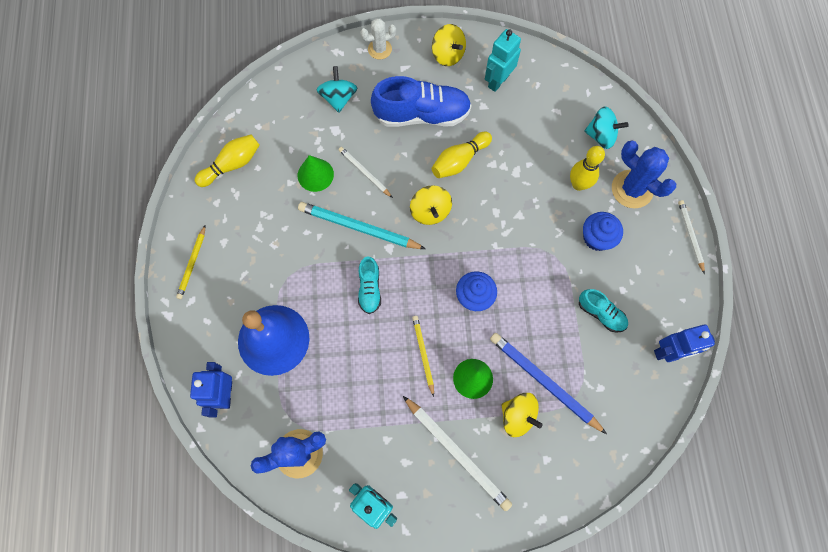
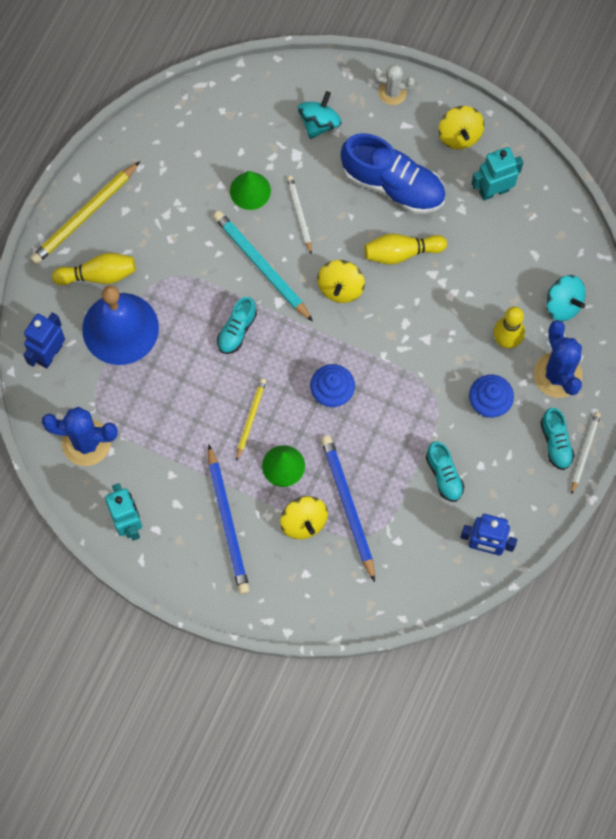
camera: 30 degrees right, 0 degrees up
(192, 263) = (85, 215): yellow pencil -> yellow pencil, size x1.72
(232, 165) = (175, 137): yellow bowling pin -> yellow bowling pin (98, 275)
(457, 453) = (227, 522): white pencil -> blue pencil
(665, 241) = (555, 442): none -> turquoise shoe

